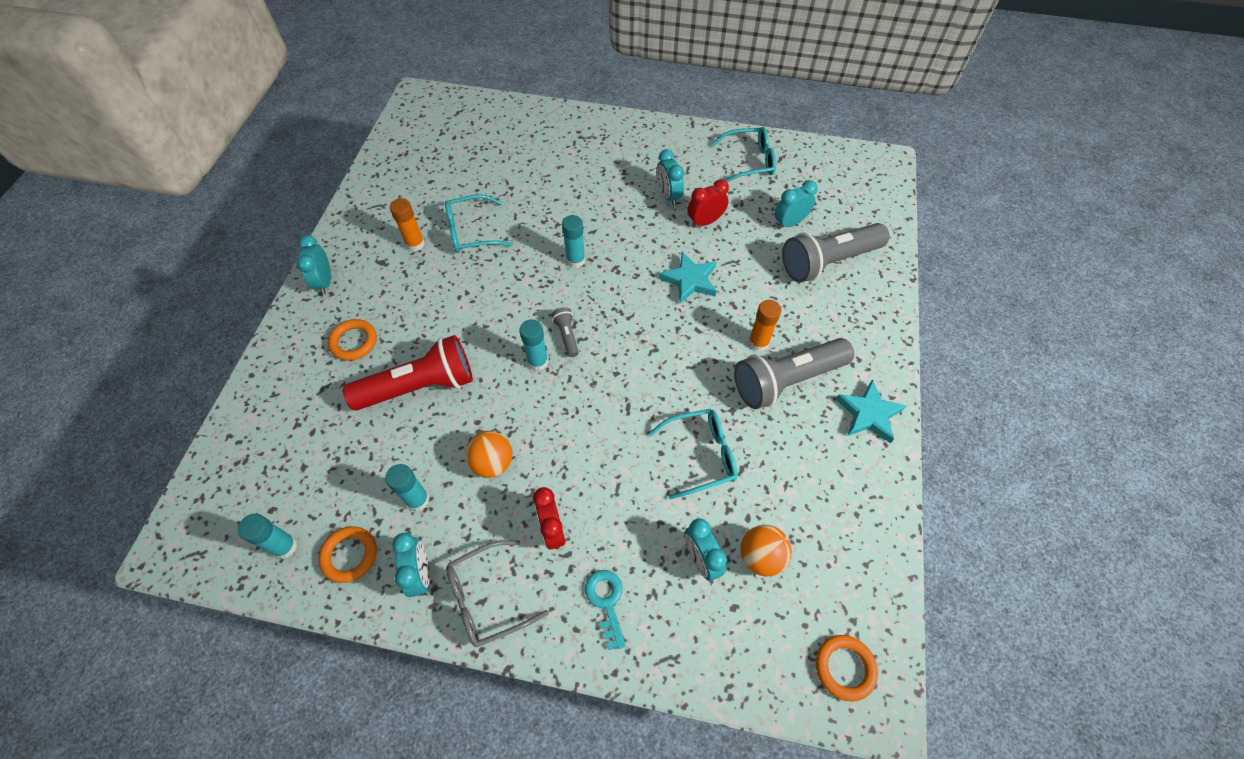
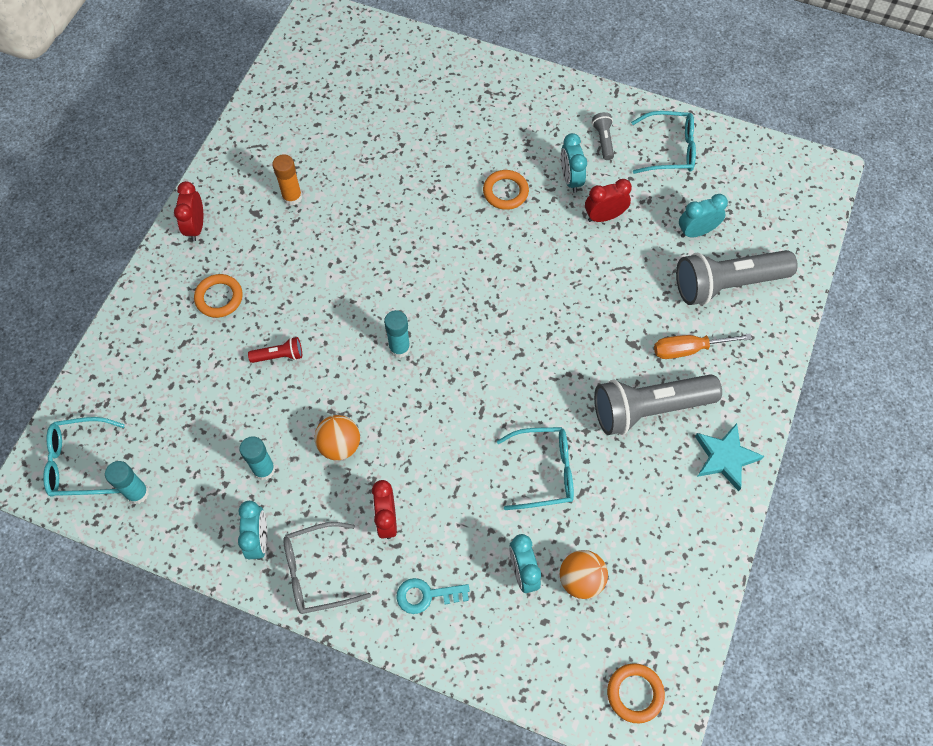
camera: 10 degrees right, 5 degrees up
(324, 282) = (196, 227): turquoise clock -> red clock
(349, 555) = (196, 511): orange ring -> orange ring (505, 192)
(420, 386) = (279, 356): red flashlight -> red flashlight, size x0.44
(471, 232) = (352, 191): turquoise glasses -> turquoise glasses (79, 462)
(567, 336) = (433, 324): grey flashlight -> grey flashlight (603, 140)
(575, 260) = (457, 241): turquoise glue stick -> none
(606, 602) = (426, 595): turquoise key -> turquoise key turned 90 degrees counterclockwise
(690, 280) = (573, 282): turquoise star -> none
(758, 342) = (630, 363): orange glue stick -> none
(809, 322) = (689, 349): none -> orange screwdriver

